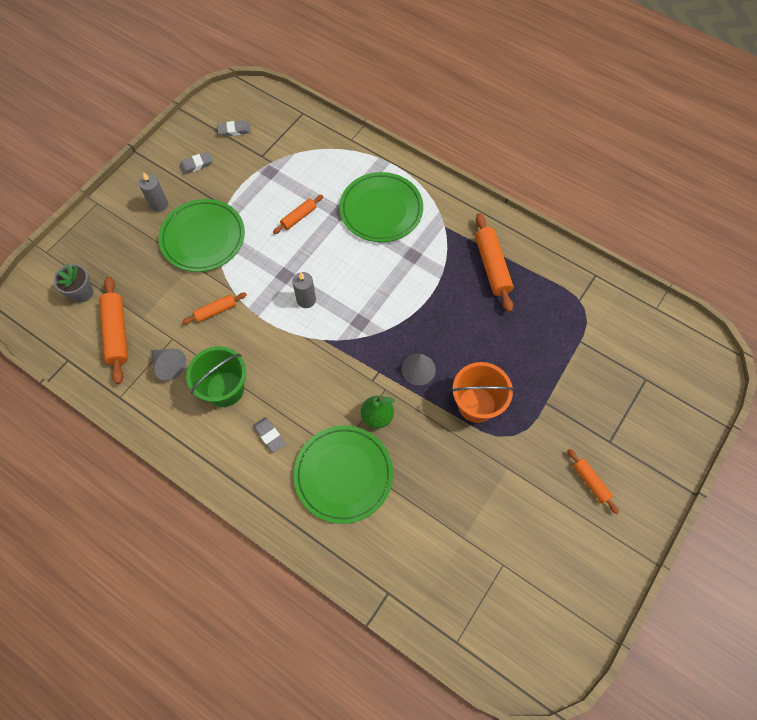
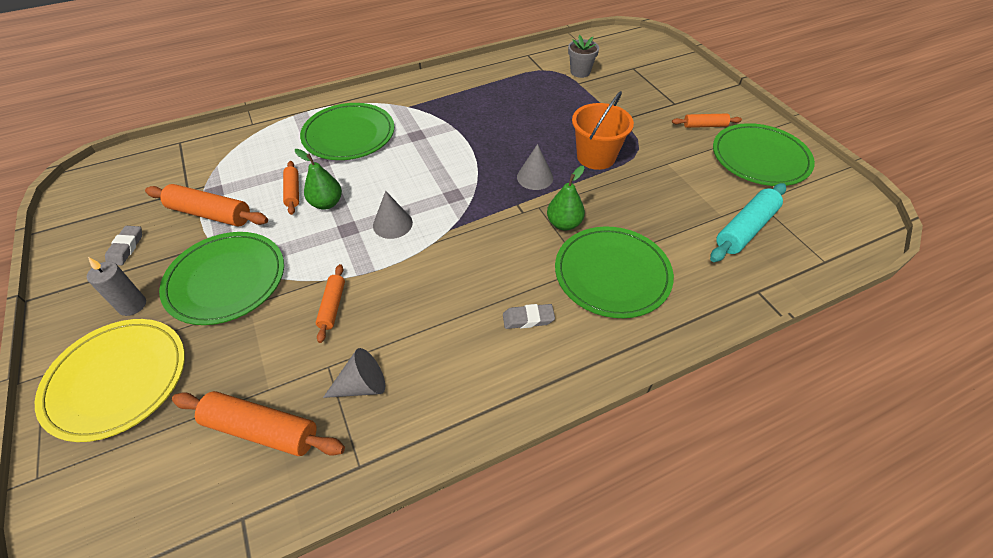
camera: 60 degrees left, 15 degrees down
(82, 293) = (157, 451): grey flower pot -> grey flower pot (580, 72)
(111, 240) = (117, 380): none -> yellow plate
(225, 389) = (440, 338): green bucket -> none
(234, 130) = (128, 199): grey eraser -> none
(300, 245) = (326, 203): none -> green pear
(306, 300) = (392, 224): grey candle -> grey cone
(457, 563) = (745, 229): none -> turquoise rolling pin
(492, 266) = (472, 97): orange rolling pin -> orange rolling pin (210, 214)
(572, 550) = (760, 158): none -> green plate

